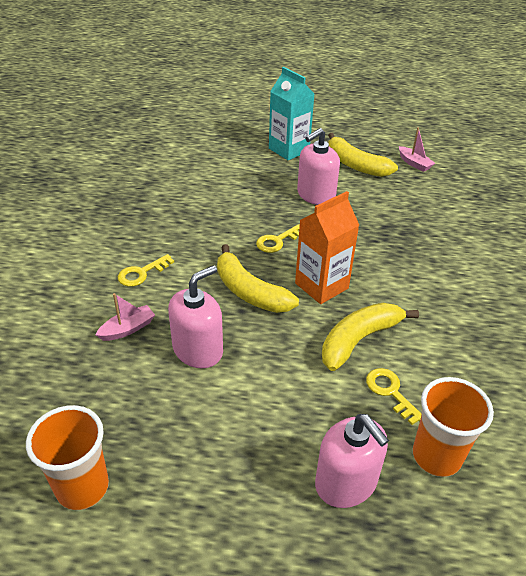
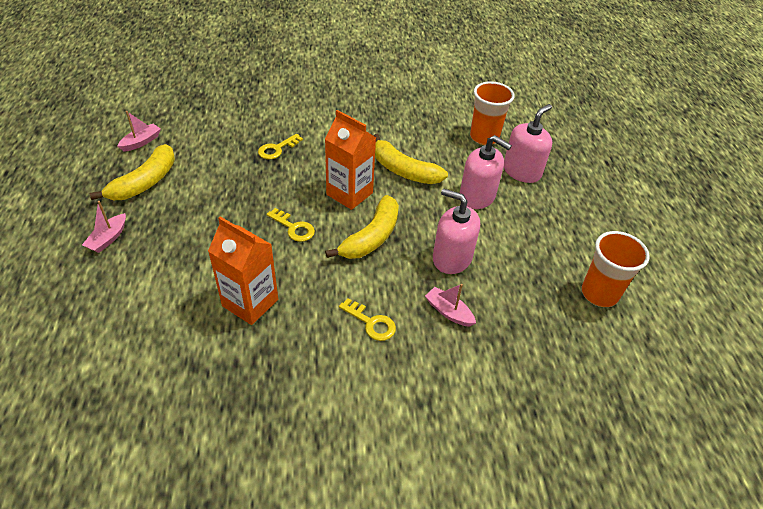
camera: 105 degrees left, 5 degrees up
(195, 210) = (250, 302): none -> orange carton
(289, 150) = (108, 238): turquoise carton -> pink boat
(316, 195) = (208, 208): pink soap dispenser -> pink soap dispenser (477, 196)
(390, 392) = (445, 155): yellow key -> yellow key (277, 149)

